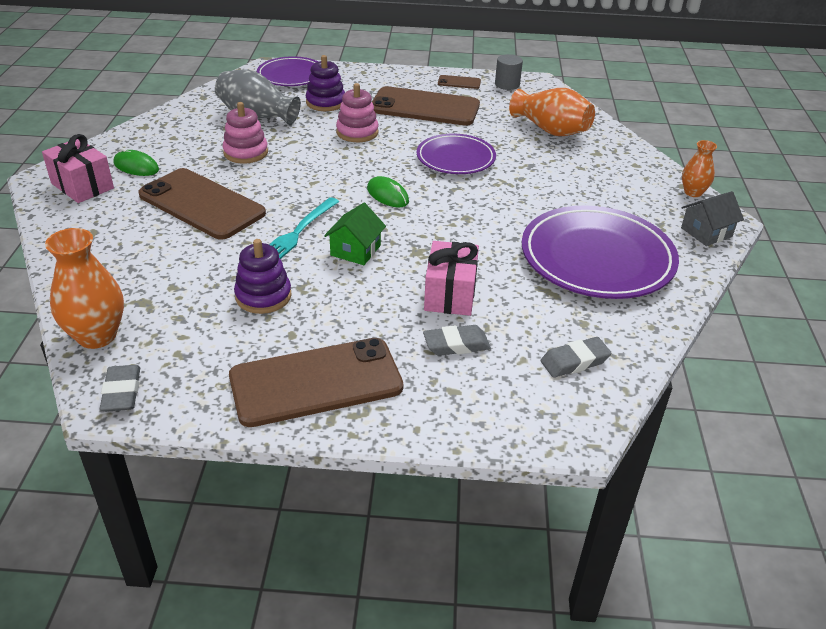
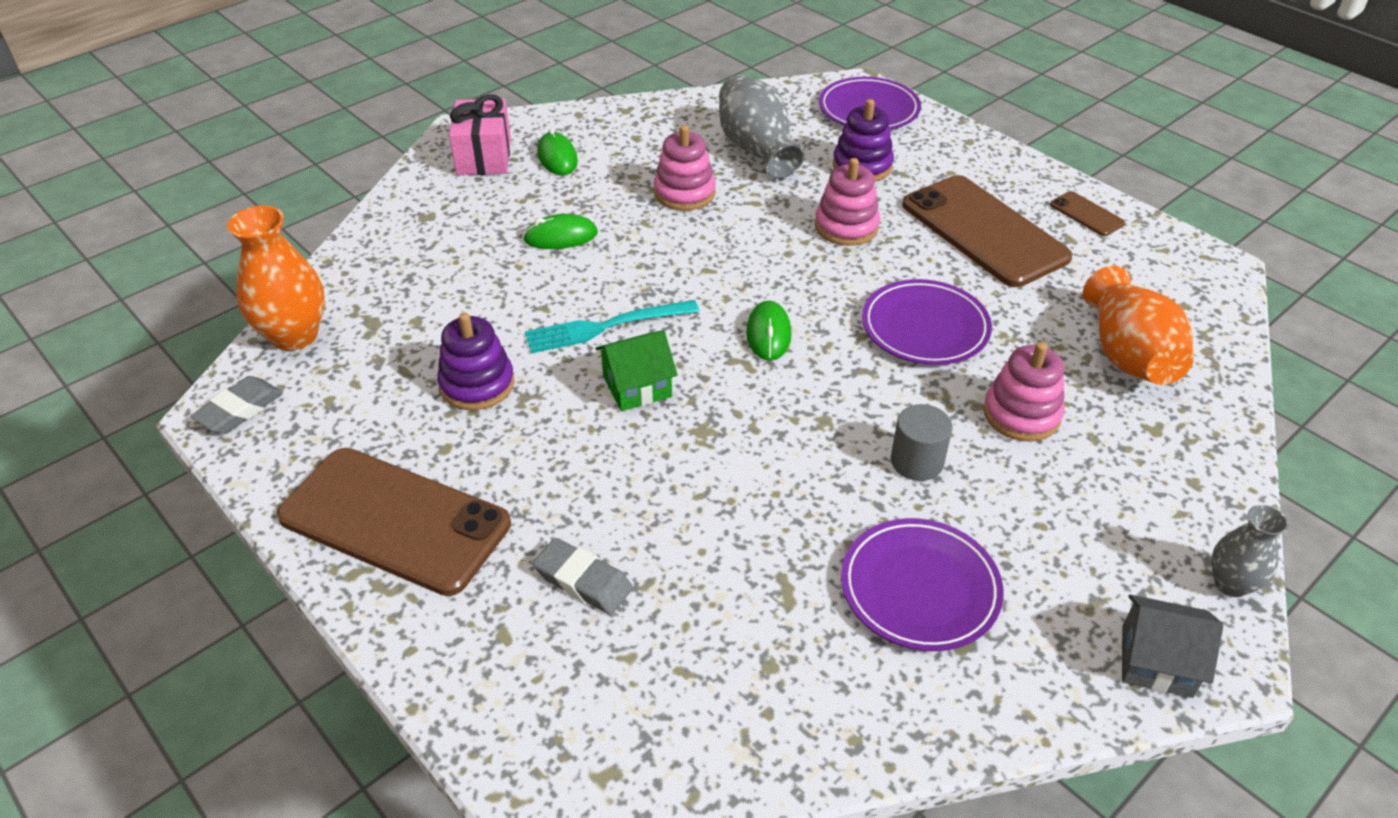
camera: 45 degrees right, 5 degrees up
(202, 204) = (560, 236): brown phone -> green mouse
(450, 294) = (663, 511): pink gift -> none
(507, 84) = (1159, 249): grey cylinder -> grey cylinder (917, 461)
(543, 173) = (1021, 414): none -> pink stacking toy
(574, 361) = (685, 708): grey eraser -> none
(597, 258) = (920, 588): purple plate -> purple plate, size x0.61
(693, 192) = (1231, 584): orange vase -> grey vase

